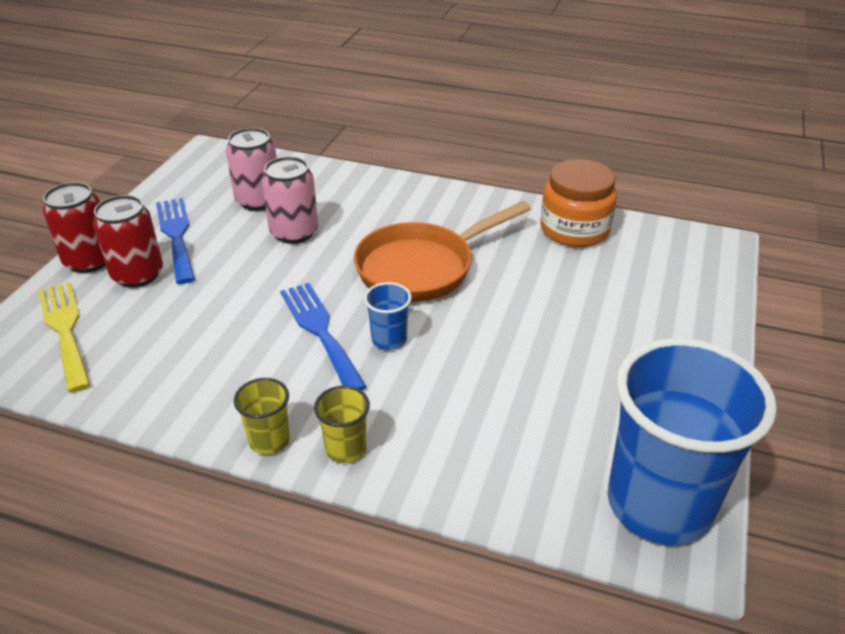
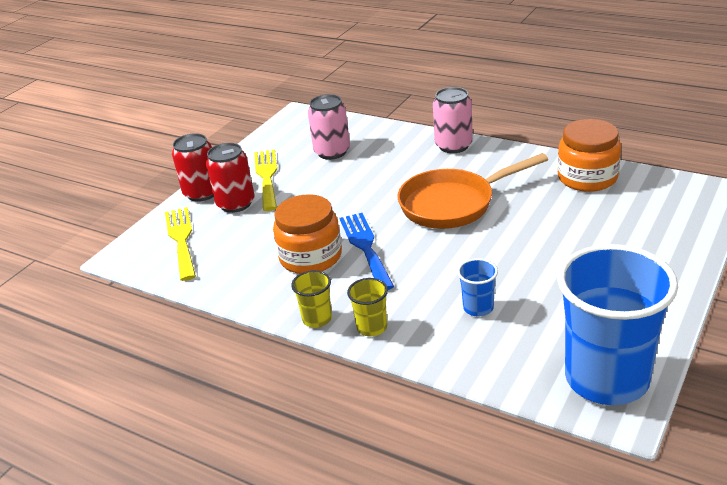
camera: 15 degrees right, 5 degrees down
(176, 236) = (267, 177): blue fork -> yellow fork
(249, 348) = (310, 257): none -> orange jar
(294, 232) = (356, 176): pink can -> pink can (453, 146)
(389, 339) = (417, 255): blue cup -> blue cup (478, 308)

